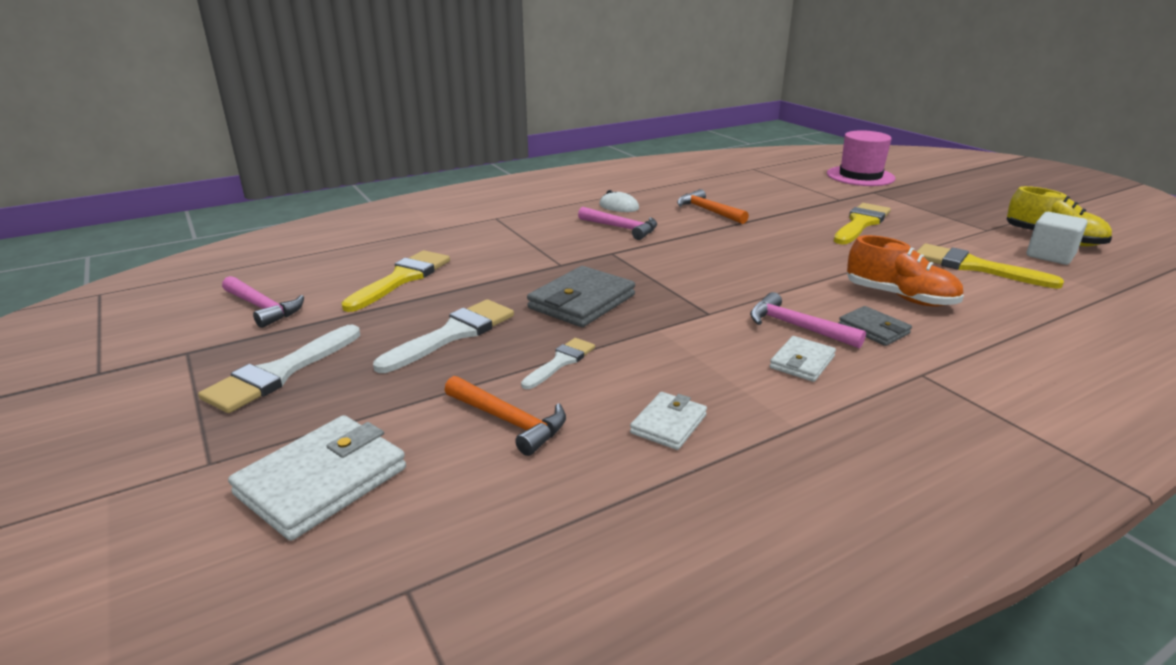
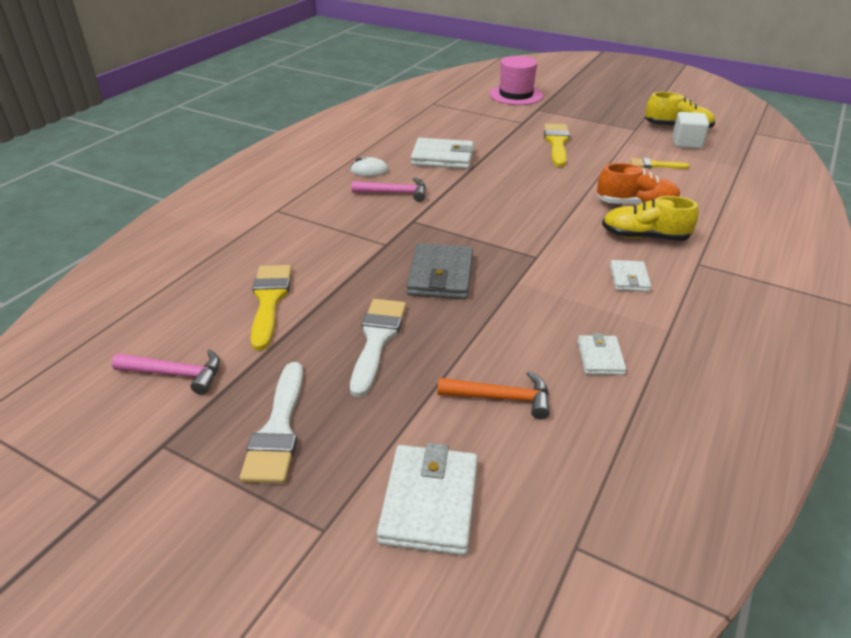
camera: 30 degrees left, 10 degrees up
(561, 362) = (482, 335): white brush -> none
(708, 211) = (442, 158): orange hammer -> white wallet
(796, 327) = (600, 250): pink hammer -> none
(873, 329) = (644, 237): grey wallet -> yellow shoe
(974, 267) = (654, 165): yellow brush -> yellow brush, size x0.59

